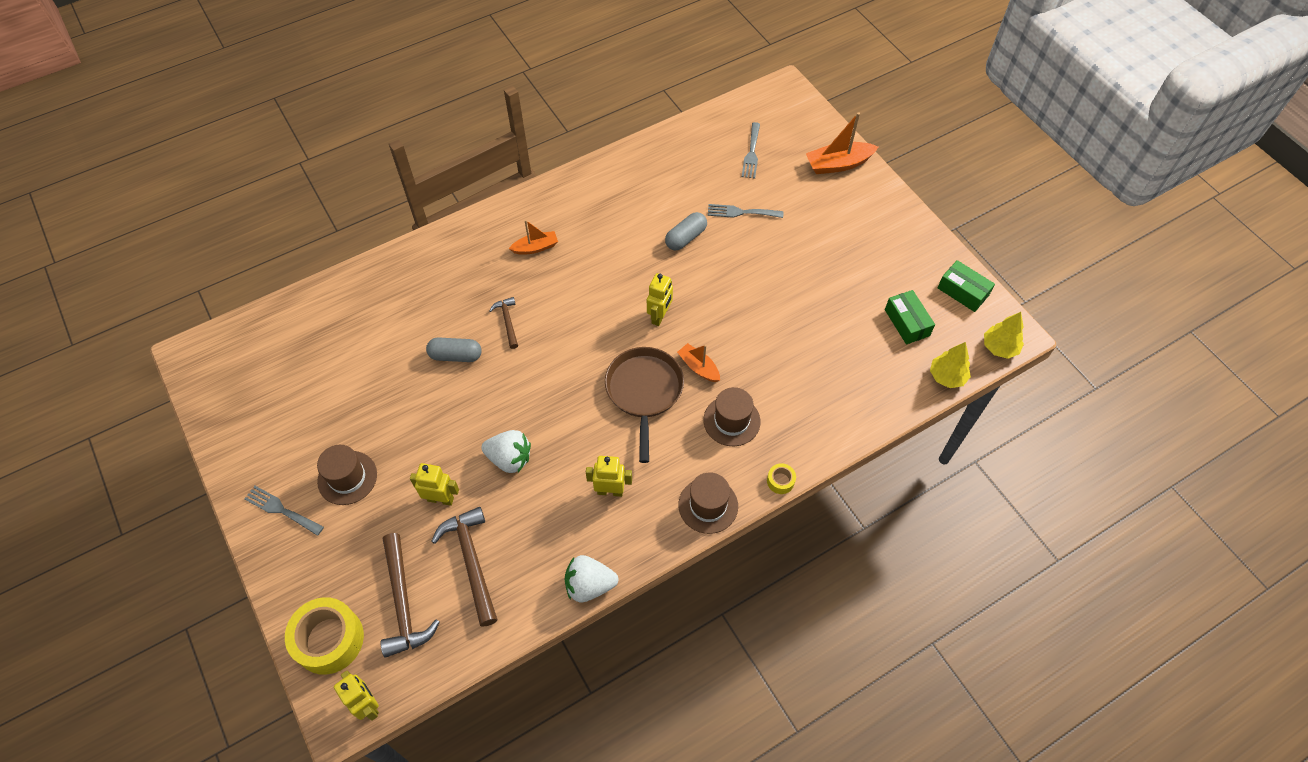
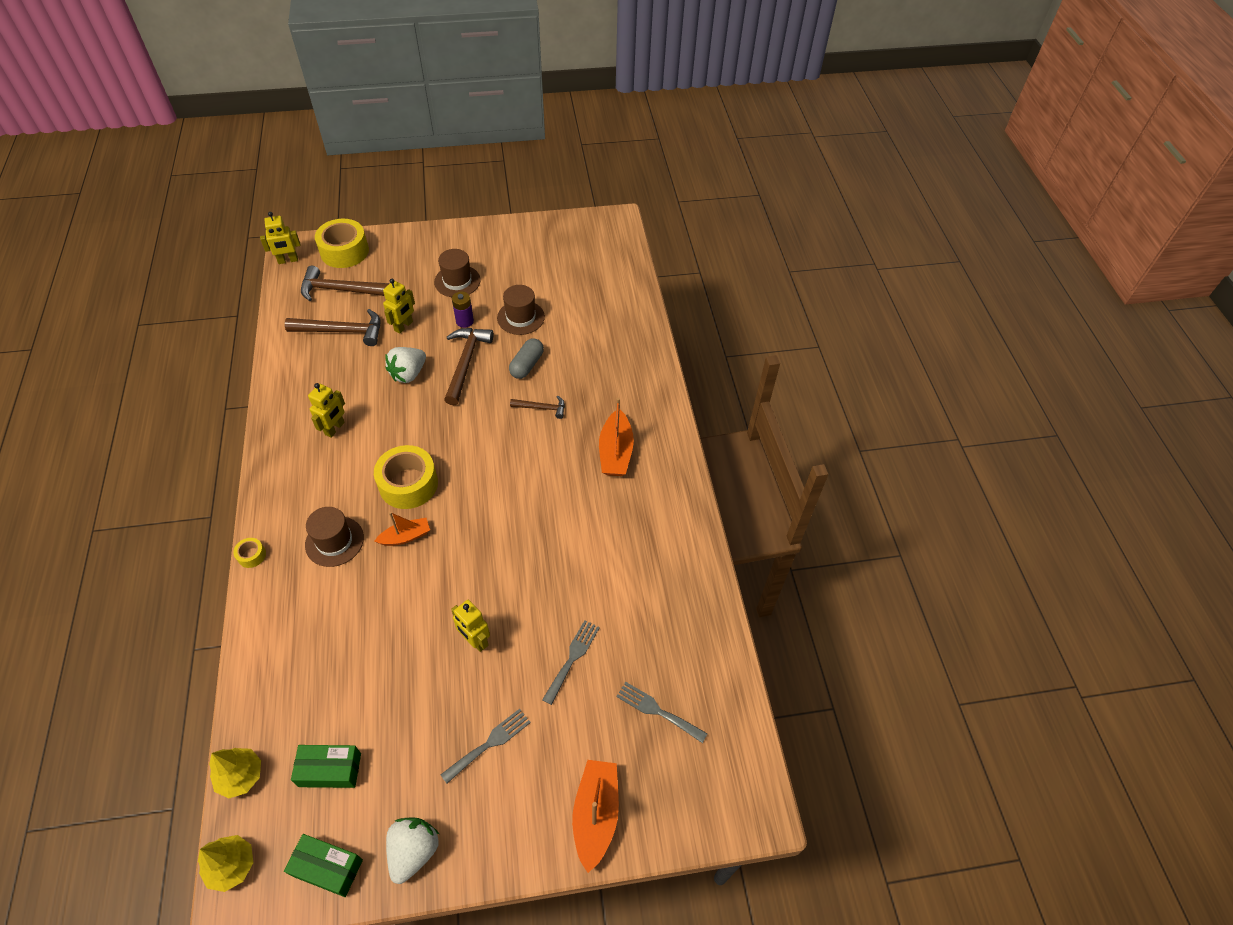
camera: 110 degrees right, 5 degrees down
(281, 509) = (455, 245): grey fork -> grey fork (490, 743)
(411, 440) = (464, 321): none -> purple battery
(473, 411) = (466, 363): none -> brown hammer
(535, 247) = (615, 452): orange boat -> orange boat, size x1.58
(589, 585) = (271, 391): white strawberry -> white strawberry (414, 851)
(644, 392) = (408, 484): brown pan -> yellow tape
(659, 316) = (480, 526): yellow robot -> yellow robot (475, 640)
(685, 238) = (564, 586): grey capsule -> none
(708, 505) = (272, 491): brown hat -> brown hat (520, 317)
(963, 292) = (327, 867): green box -> green box turned 45 degrees clockwise

